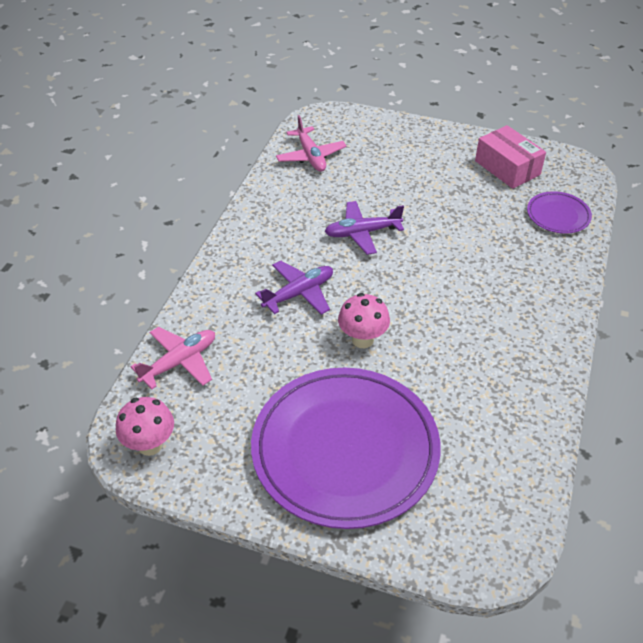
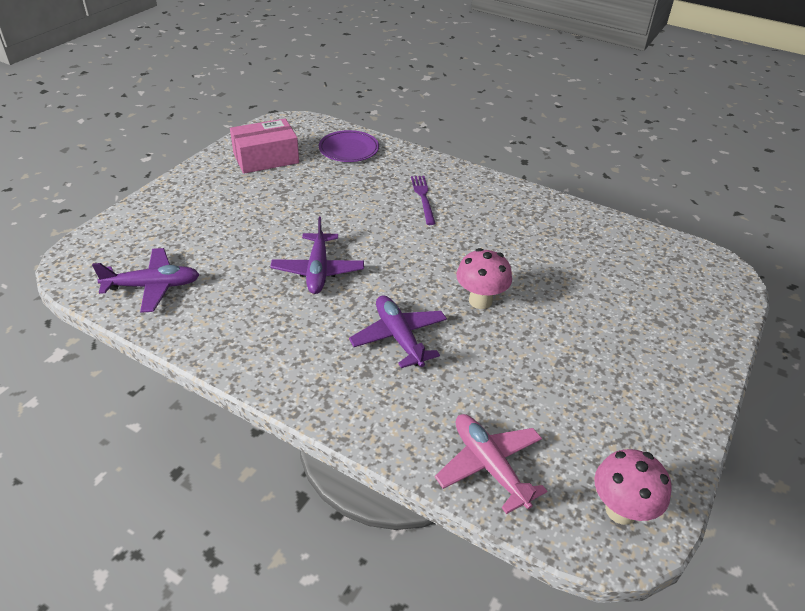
camera: 80 degrees left, 5 degrees down
(311, 156) = (153, 286): pink plane -> purple plane
(345, 450) = (622, 339): purple plate -> none
(504, 281) = (423, 197): none -> purple fork

